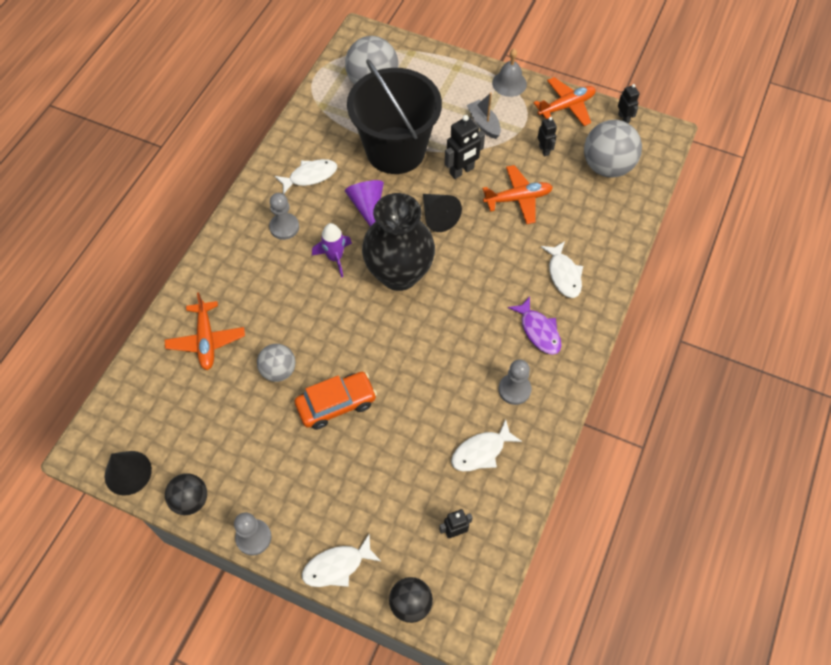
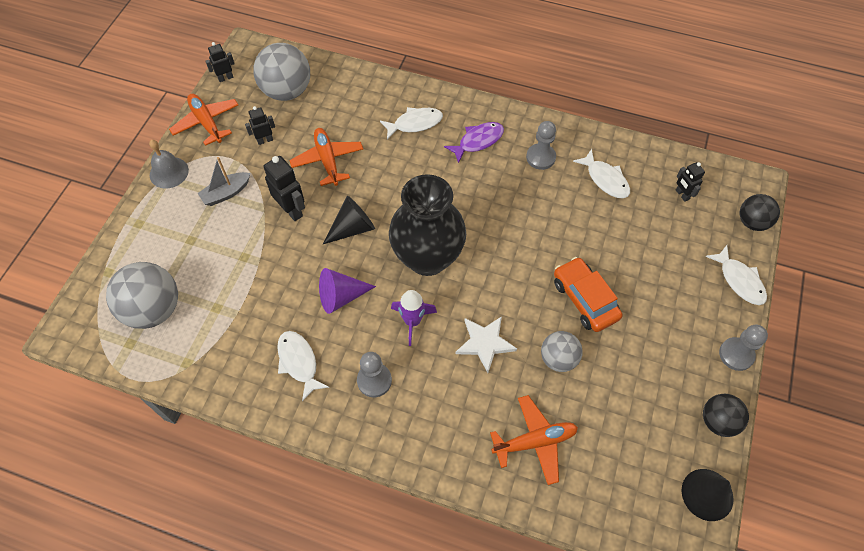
camera: 95 degrees left, 0 degrees up
(304, 312) = (485, 343): none -> white star
(395, 150) = (261, 275): black bucket -> none

